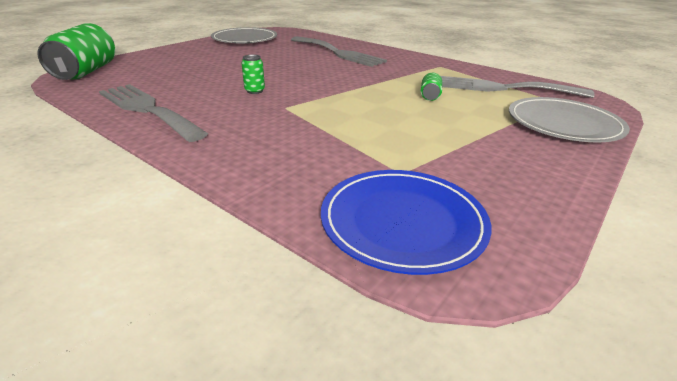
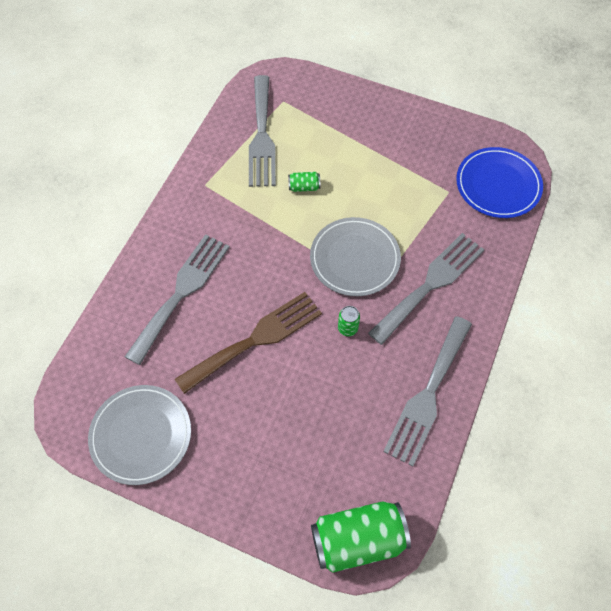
camera: 105 degrees left, 30 degrees up
(264, 132) = (430, 284): none -> grey fork
(279, 65) = (255, 339): none -> brown fork
(563, 124) = (332, 104): grey plate -> grey plate (355, 258)

